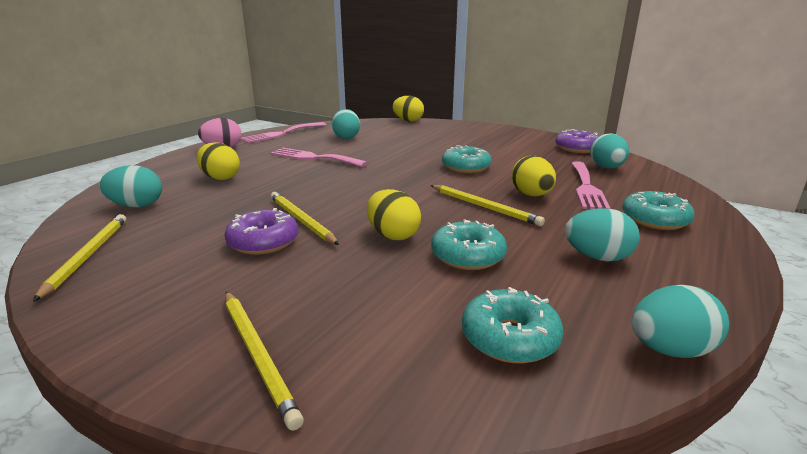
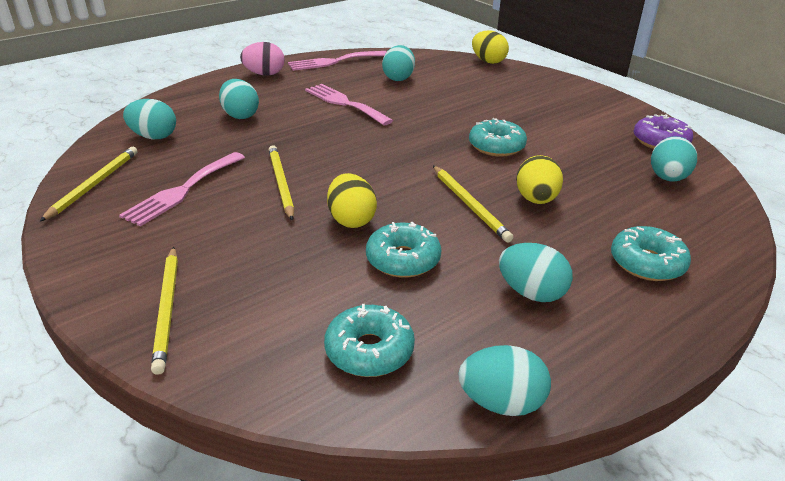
camera: 20 degrees right, 10 degrees up
(220, 178) = (240, 115): yellow egg -> turquoise egg
(263, 242) = (234, 201): purple donut -> none
(586, 187) = (612, 202): pink fork -> pink fork (182, 190)

